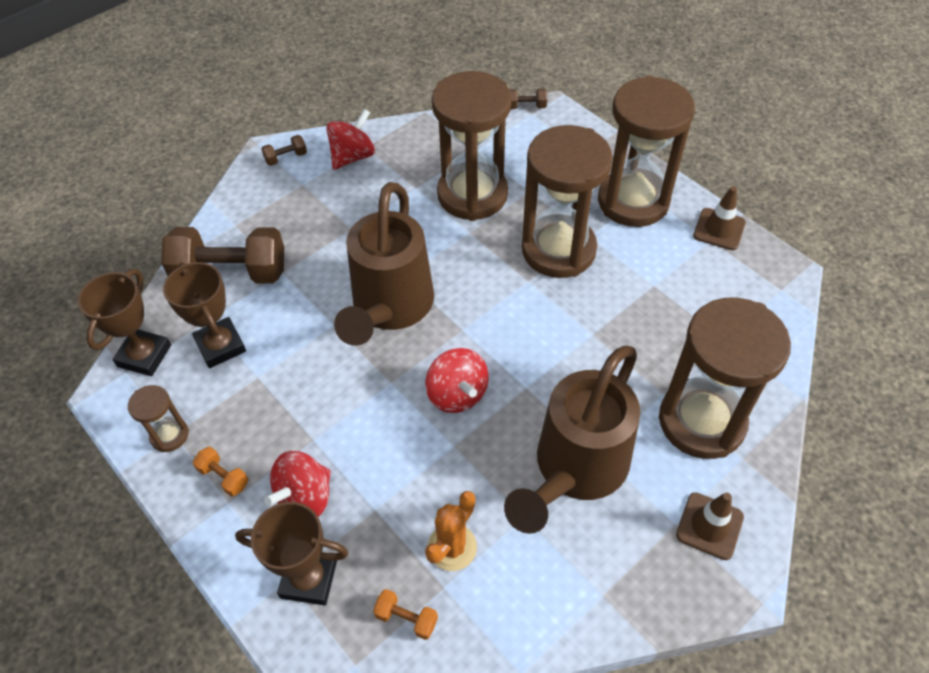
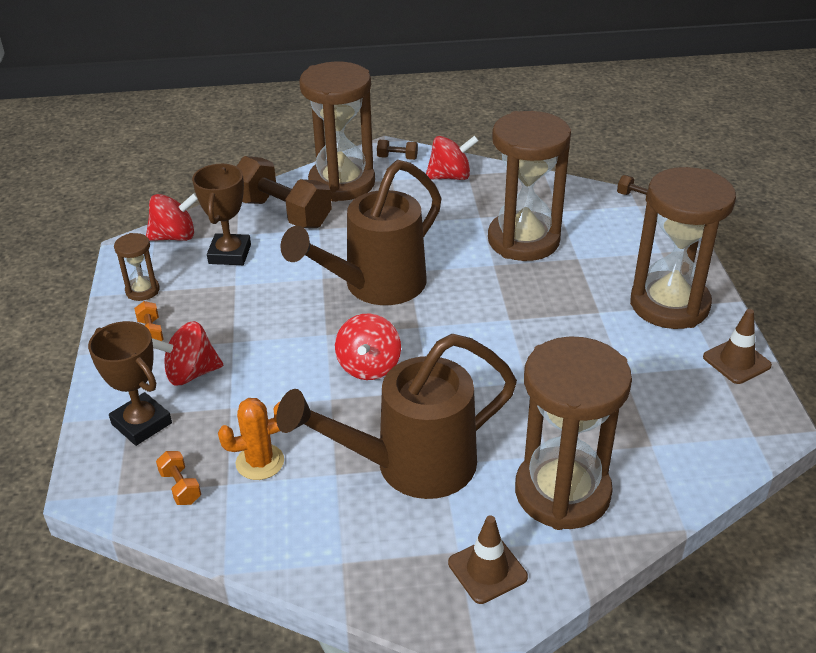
camera: 35 degrees right, 15 degrees down
(144, 356) = (175, 237): brown trophy -> red spinning top
(558, 250) = (560, 309): brown hourglass -> brown hourglass (342, 183)

